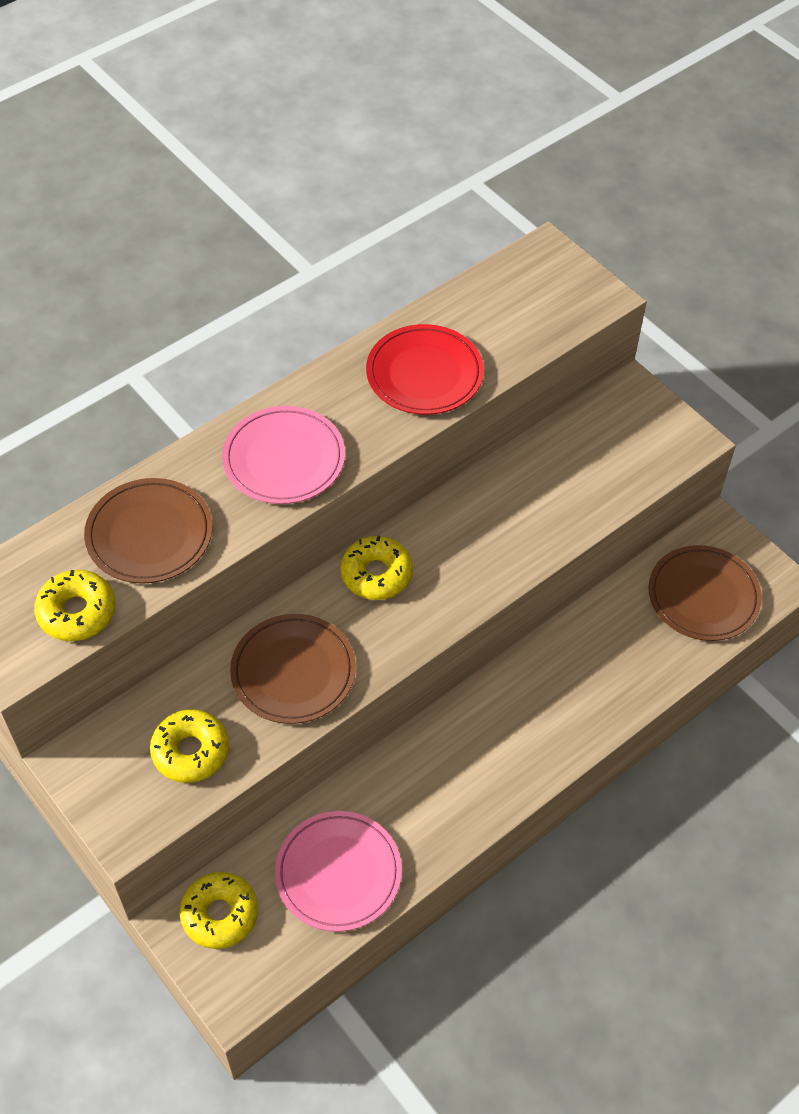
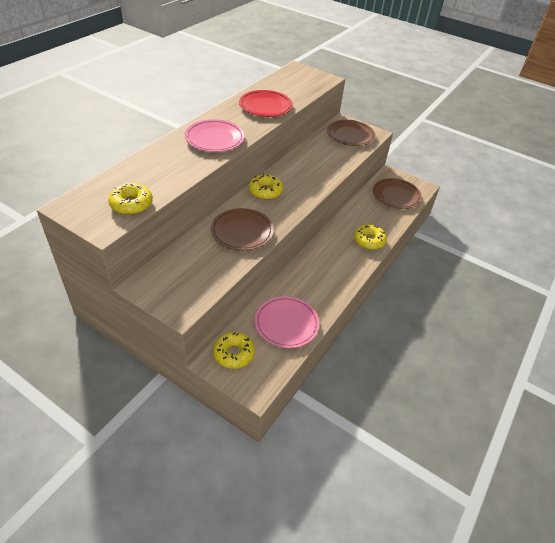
camera: 20 degrees left, 10 degrees down
(149, 534) = (159, 171): brown plate -> brown plate (350, 135)
(190, 751) = (203, 271): yellow donut -> yellow donut (369, 241)

